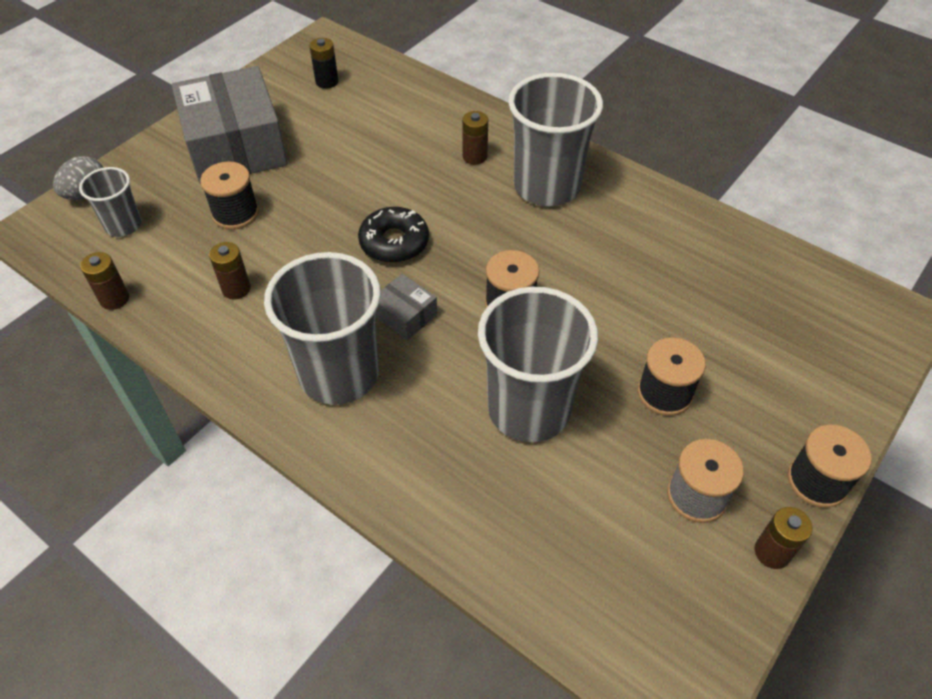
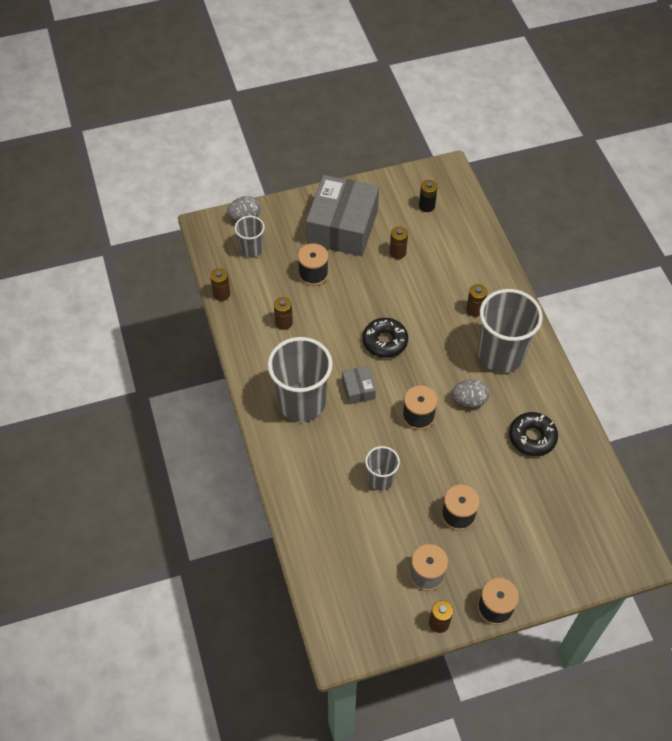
camera: 35 degrees right, 5 degrees up
(330, 141) = (397, 252): none -> brown battery
(529, 409) = (380, 479): grey cup -> grey cup, size x0.52
(555, 253) = (469, 400): none -> grey egg
(664, 253) = (532, 437): none -> black donut

